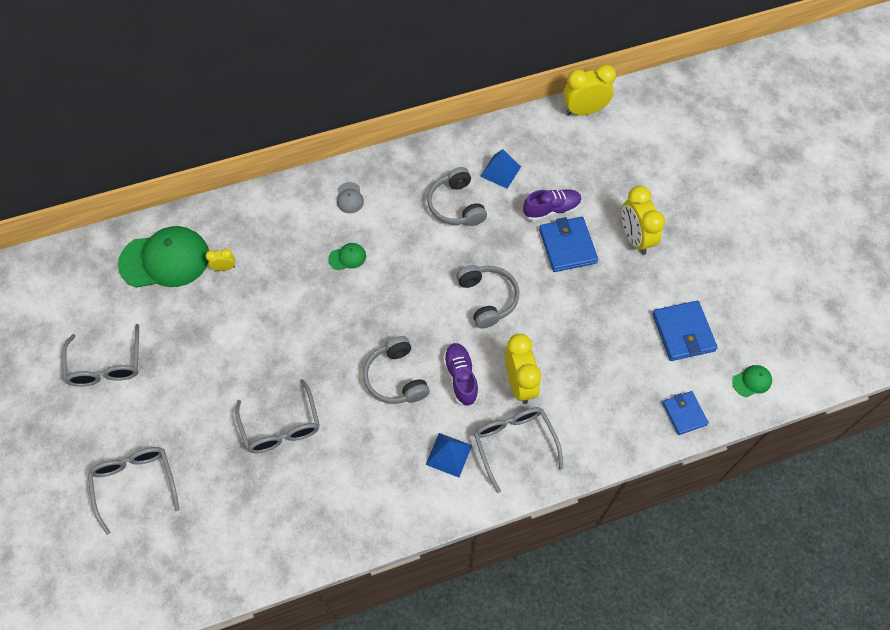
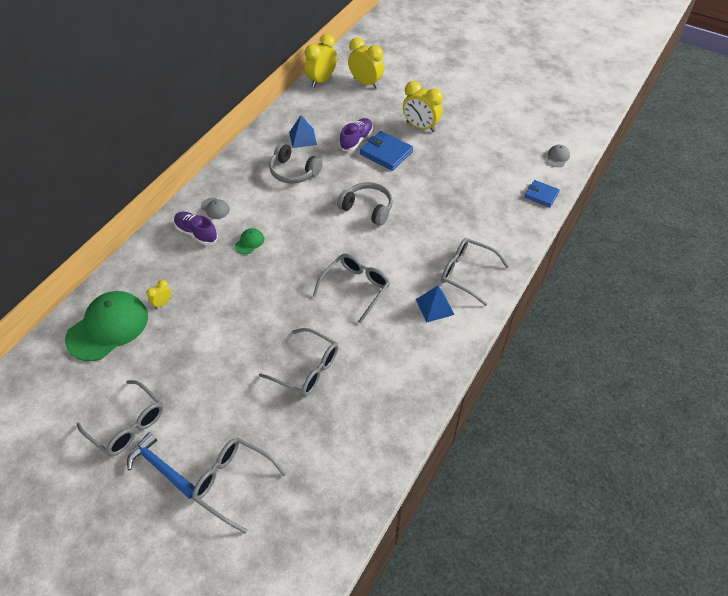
camera: 40 degrees left, 10 degrees down
(98, 424) = (161, 467): none -> blue hammer
(396, 378) = (356, 288): grey headphones -> grey glasses
(461, 377) = (396, 260): purple shoe -> purple shoe (196, 233)
(519, 383) = (435, 240): yellow clock -> yellow clock (366, 83)
(683, 332) = (497, 156): blue wallet -> none
(752, 381) = (557, 157): green cap -> grey cap

